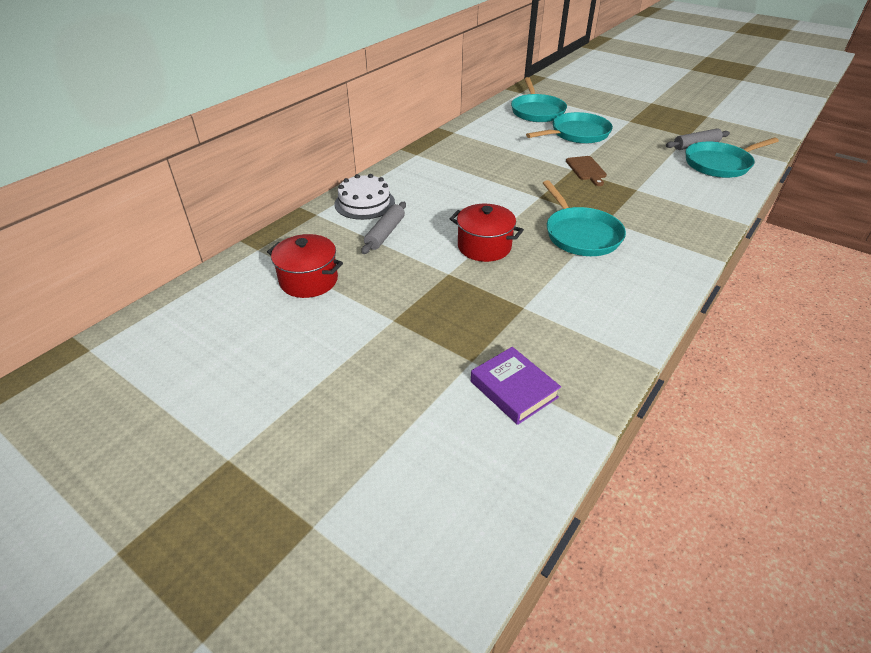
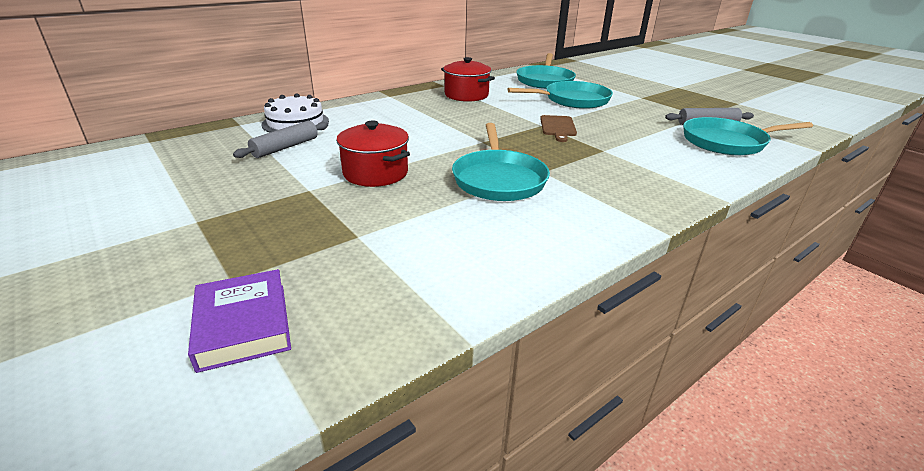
camera: 15 degrees right, 10 degrees down
(309, 280) = (160, 172): red pot -> red pot (466, 95)

